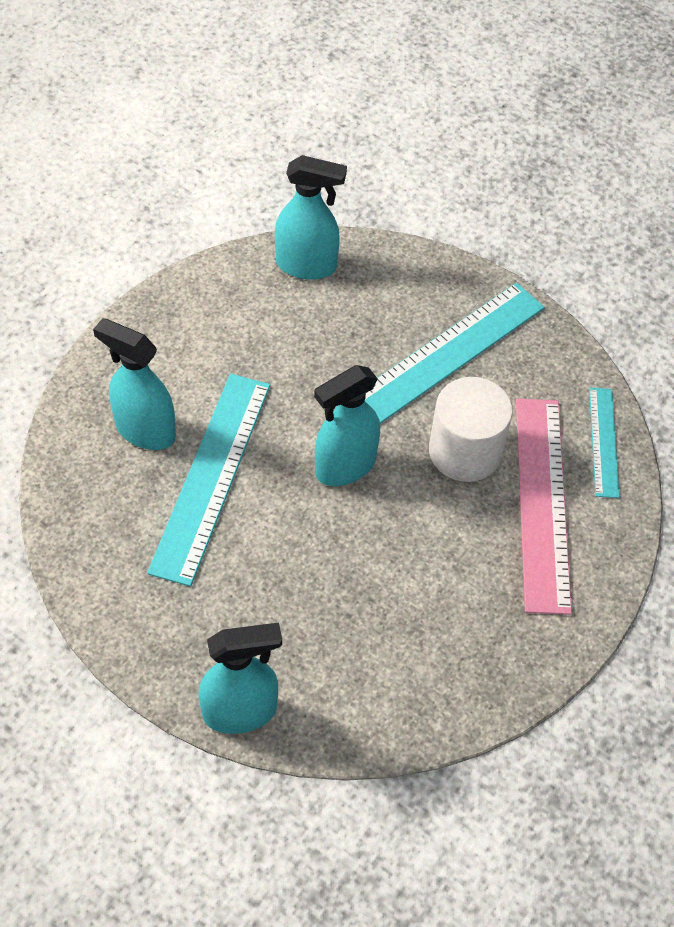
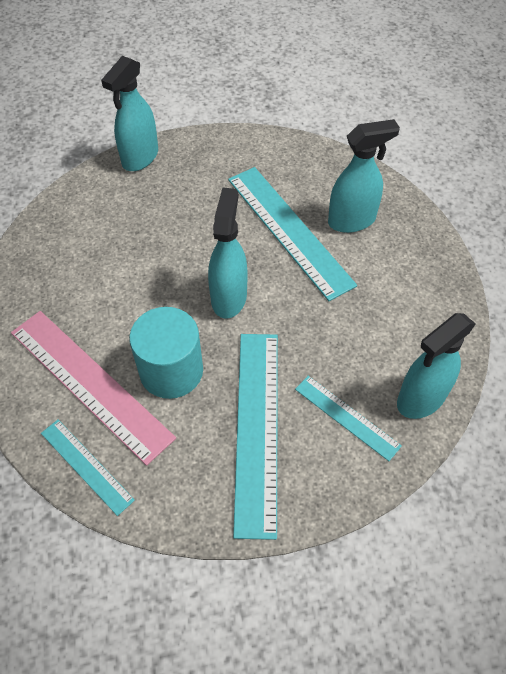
camera: 135 degrees right, 0 degrees up
(374, 302) = (346, 417): none -> turquoise ruler
(465, 451) = (171, 371): white cylinder -> turquoise cylinder

